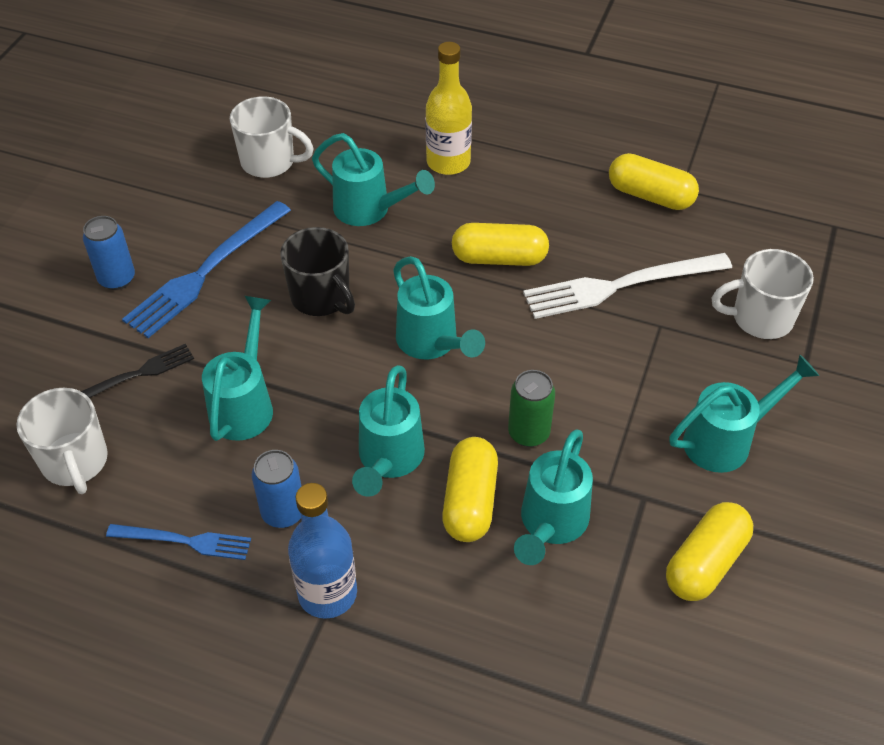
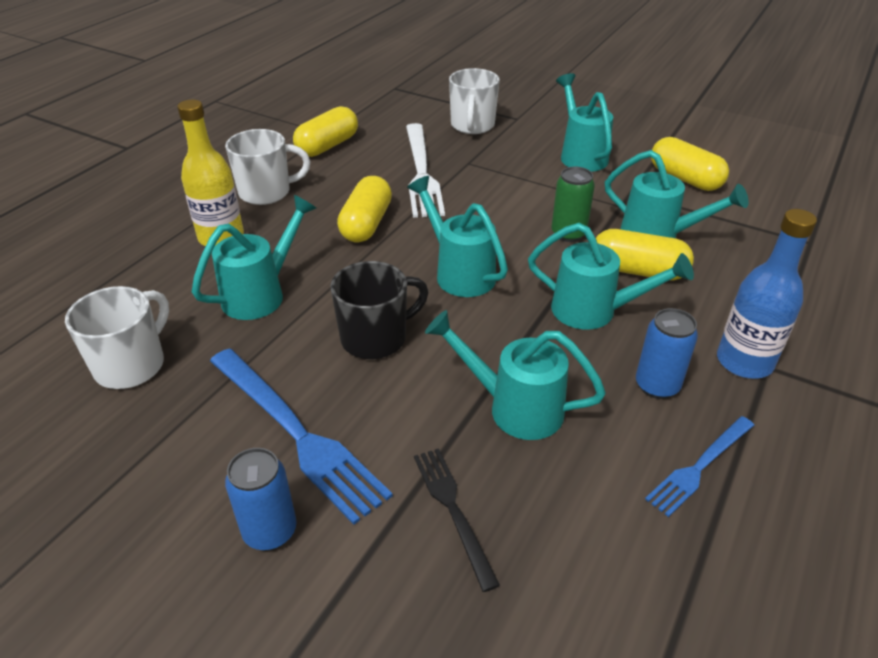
camera: 80 degrees left, 10 degrees down
(75, 462) = (590, 579): white mug -> white mug (266, 192)
(184, 541) = (699, 466): blue fork -> blue fork turned 150 degrees counterclockwise
(432, 343) = (459, 272): turquoise watering can -> turquoise watering can turned 105 degrees counterclockwise

